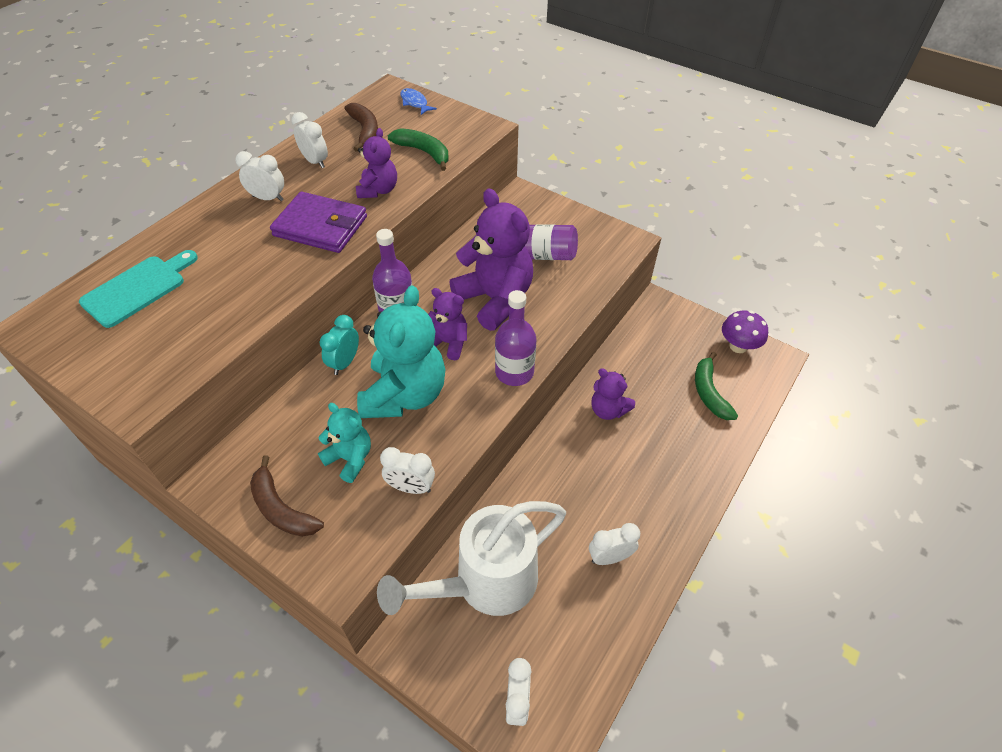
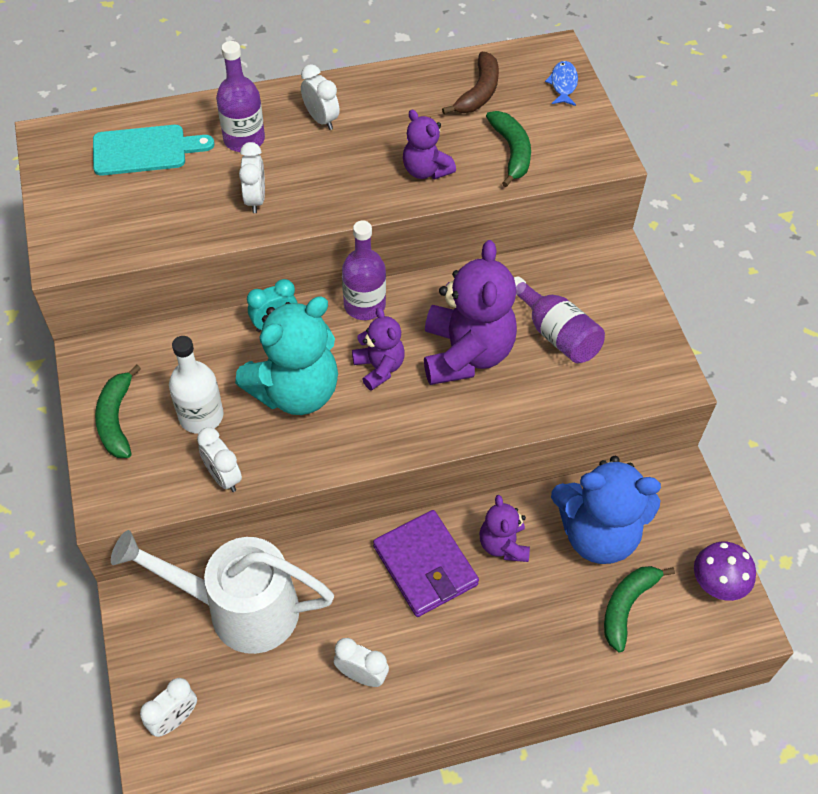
camera: 40 degrees right, 5 degrees up
(281, 508) = (116, 419): brown banana -> green banana
(315, 162) = (399, 102): white clock -> white clock (255, 199)
(320, 226) = (338, 178): purple wallet -> purple wallet (425, 565)
(350, 458) = (201, 416): turquoise teddy bear -> white bottle
(378, 190) = (426, 170): purple teddy bear -> purple teddy bear turned 90 degrees clockwise
(514, 372) = (409, 439): purple bottle -> purple bottle (244, 139)
(652, 365) = (598, 534): none -> blue teddy bear

